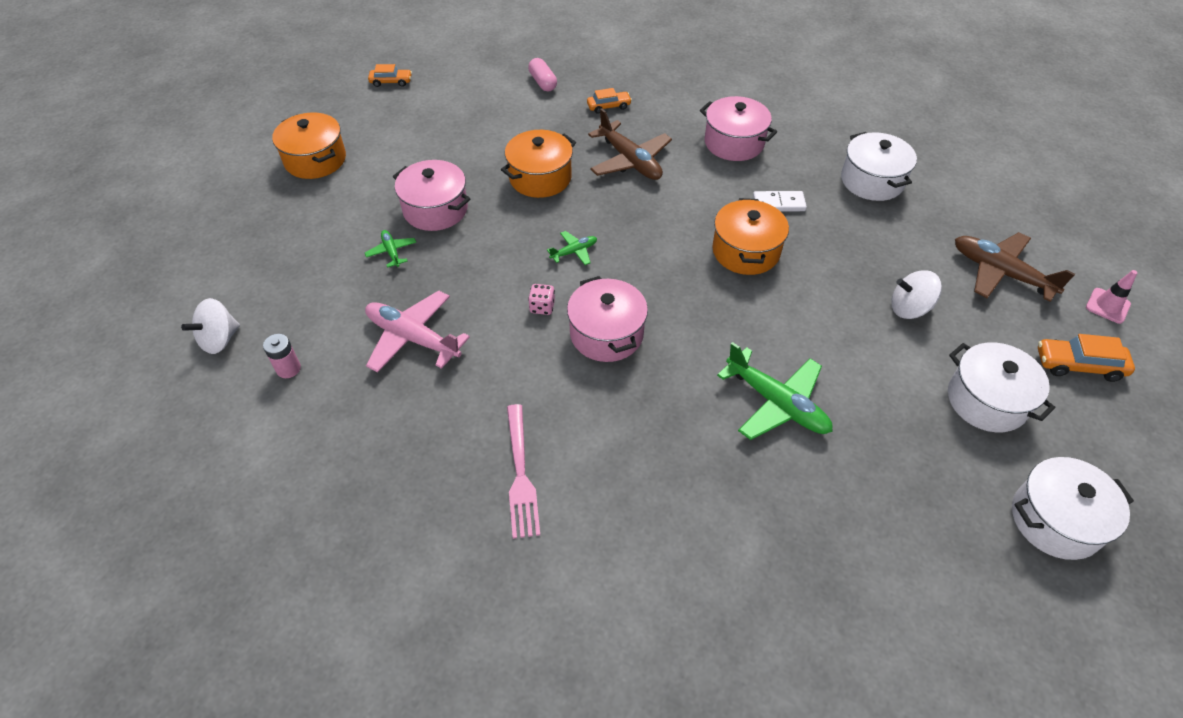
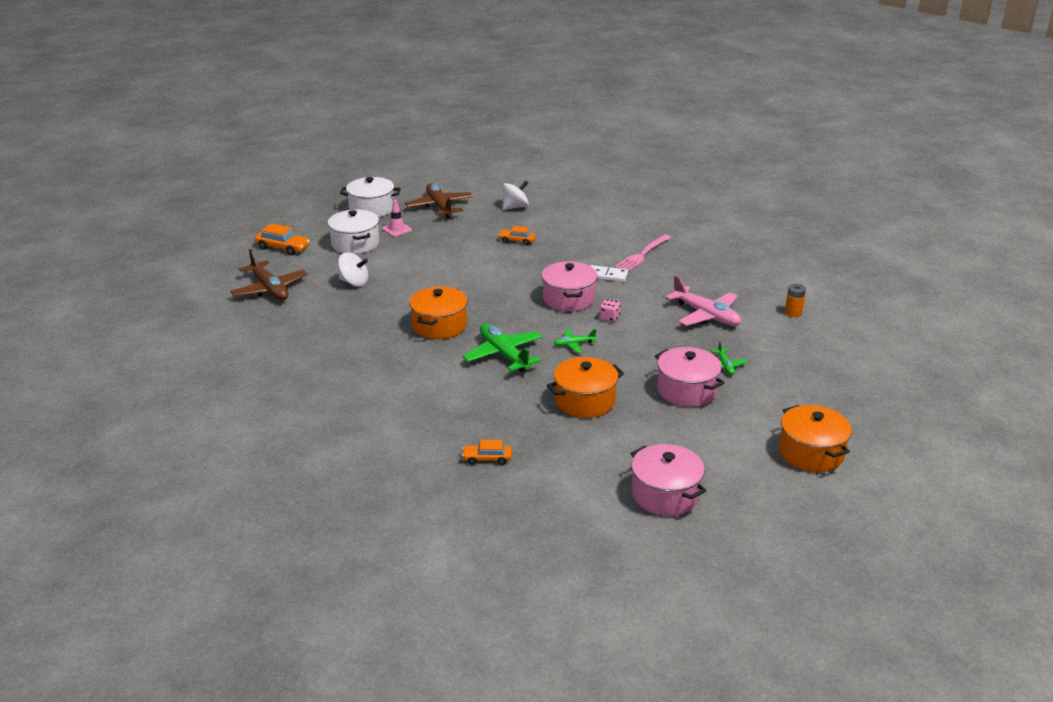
camera: 165 degrees left, 20 degrees down
(220, 339) = (849, 333): white spinning top -> white spinning top (515, 207)
(288, 369) = (793, 313): pink battery -> orange battery
(391, 82) = (738, 535): orange car -> orange car (517, 241)
(520, 474) = (642, 255): pink fork -> pink fork turned 150 degrees counterclockwise
(543, 82) = (550, 501): pink capsule -> none
(630, 161) = (493, 402): brown plane -> brown plane (439, 207)
(734, 143) = (384, 402): pink pot -> pink pot (665, 494)
(777, 403) = (478, 258): green plane -> green plane (503, 354)
(778, 203) = (386, 350): white domino -> white domino (607, 275)
(872, 181) = (292, 354): white pot -> none
(1107, 306) = (224, 266): pink traffic cone -> pink traffic cone (397, 229)

